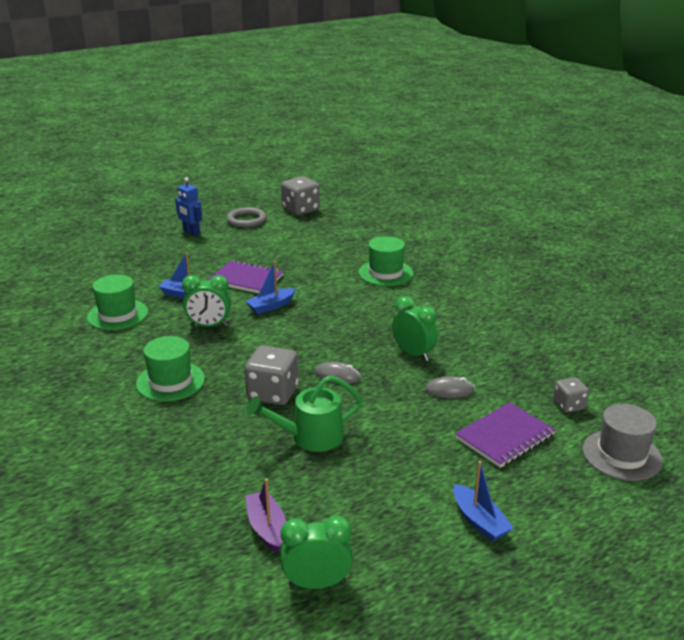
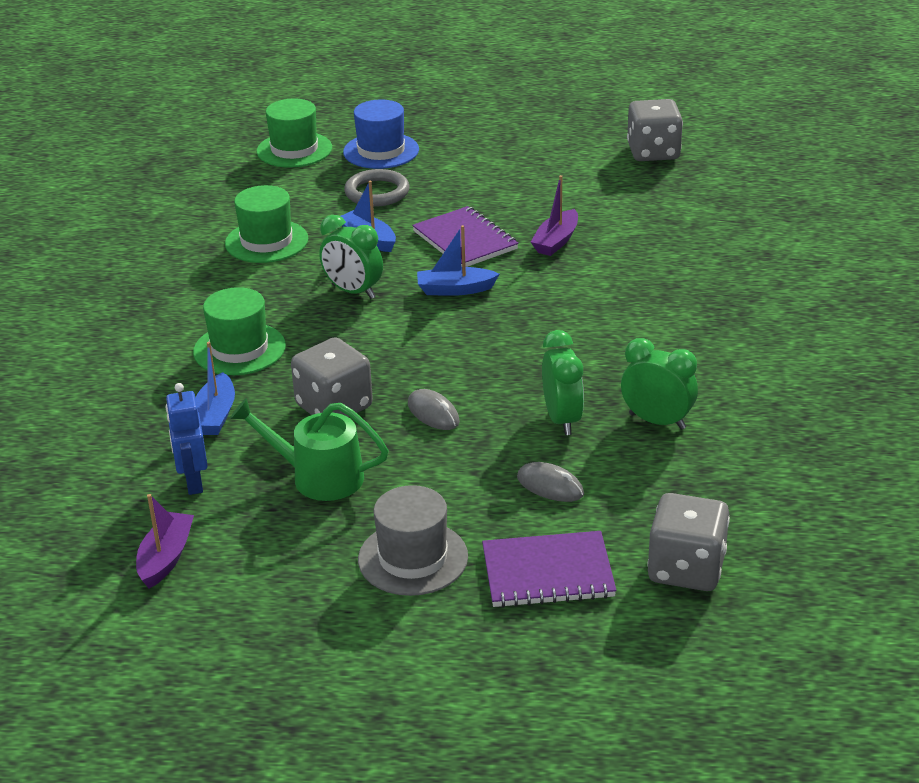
camera: 35 degrees right, 5 degrees up
(138, 246) = (381, 151): none -> blue hat
(191, 233) = (467, 149): blue robot -> blue robot (193, 482)
(246, 220) = (559, 149): grey ring -> grey ring (377, 192)
(300, 265) = (556, 241): none -> purple boat
(317, 583) = (152, 637): green clock -> green clock (657, 421)
(385, 273) = (662, 289): green hat -> green hat (294, 150)
(479, 521) = (394, 655): blue boat -> blue boat (216, 415)
(568, 405) = (686, 569): grey dice -> grey dice, size x1.73
(621, 455) = (673, 661): grey hat -> grey hat (413, 558)

